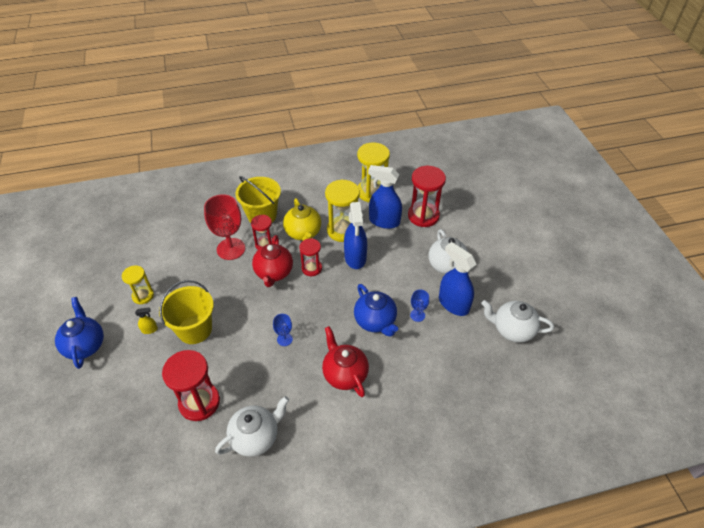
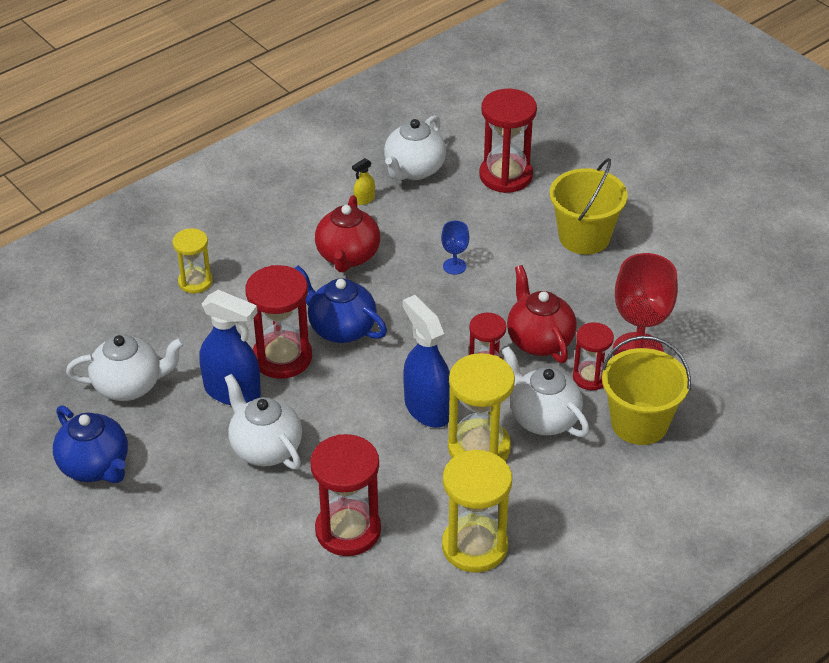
camera: 155 degrees right, 5 degrees down
(85, 345) = (702, 178): blue teapot -> blue teapot (95, 466)
(143, 296) = (696, 249): yellow hourglass -> yellow hourglass (195, 282)
(149, 330) = (642, 218): yellow spray bottle -> yellow spray bottle (364, 199)
(303, 233) = (543, 418): yellow teapot -> white teapot
(344, 374) = (348, 256): red teapot -> red teapot turned 60 degrees clockwise
(384, 221) = (416, 492): blue spray bottle -> none
(417, 315) = (282, 357): blue goblet -> red hourglass

